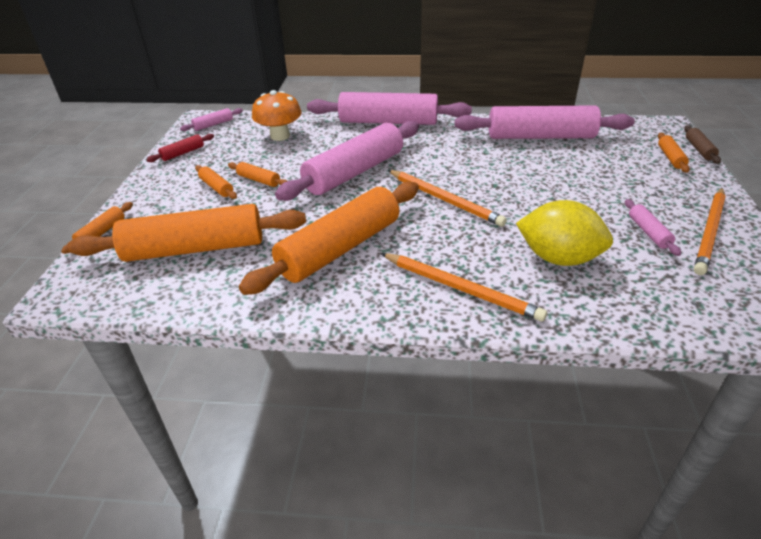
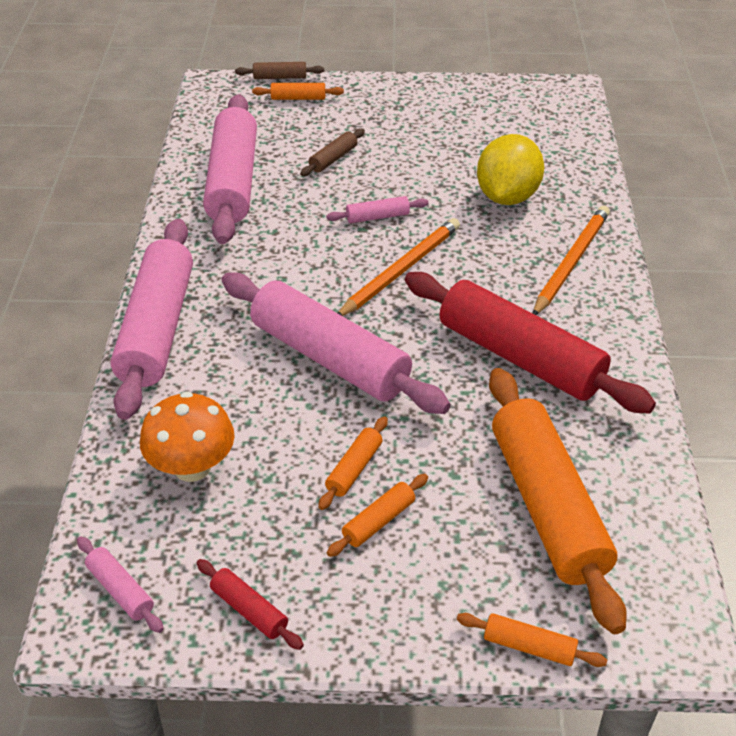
camera: 95 degrees left, 5 degrees up
(340, 248) = (520, 357): orange rolling pin -> red rolling pin
(585, 173) = (333, 159): none -> brown rolling pin
(648, 232) = (453, 138): pink rolling pin -> pink rolling pin (377, 217)
(709, 232) = (448, 105): orange pencil -> none

